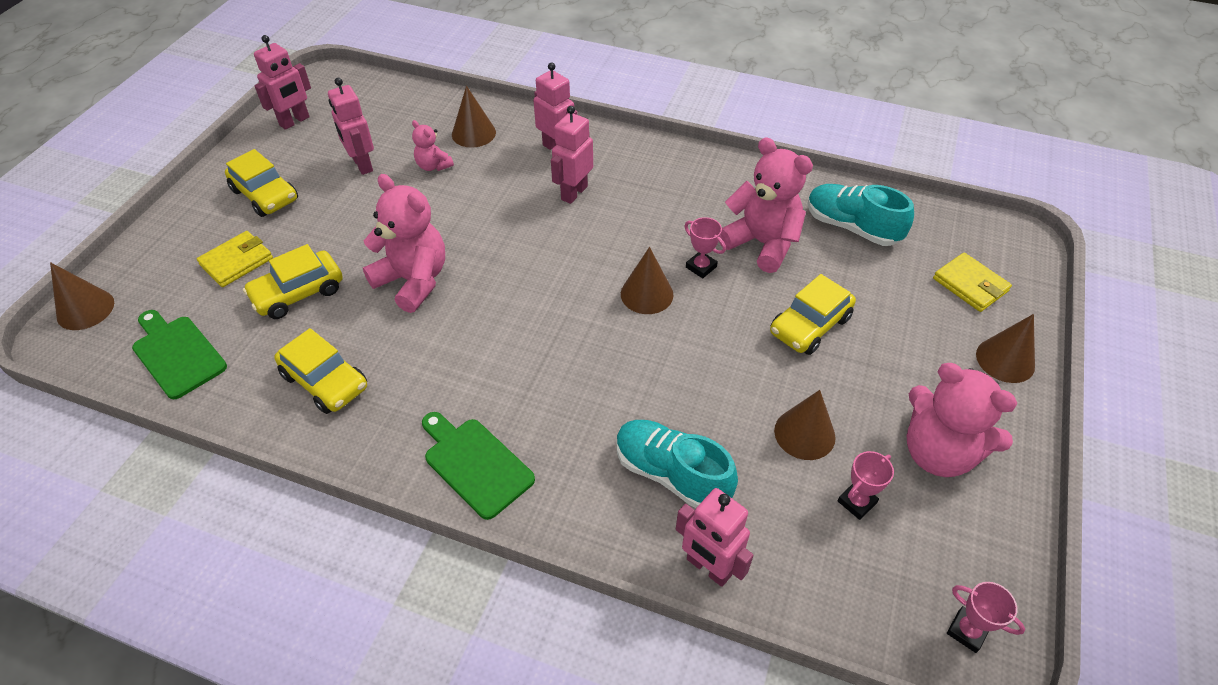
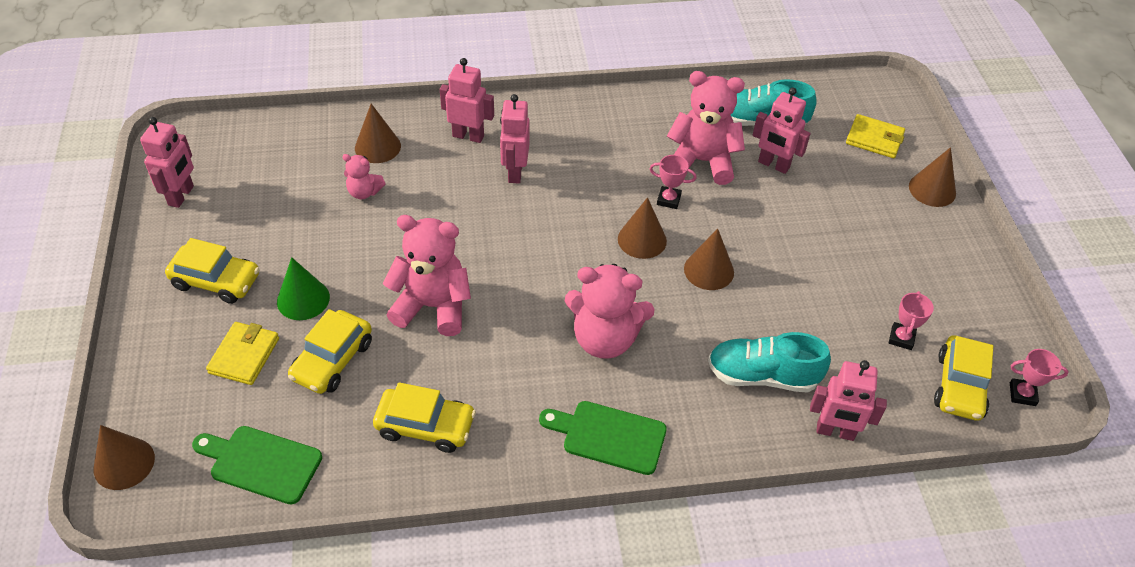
camera: 30 degrees left, 0 degrees up
(316, 234) = (303, 299): none -> green cone
(362, 165) = (291, 215): pink robot -> pink robot (773, 165)
(804, 434) = (834, 303): brown cone -> brown cone (709, 270)
(809, 325) = (783, 216): yellow car -> yellow car (959, 386)
(938, 452) = (931, 278): pink teddy bear -> pink teddy bear (605, 339)

